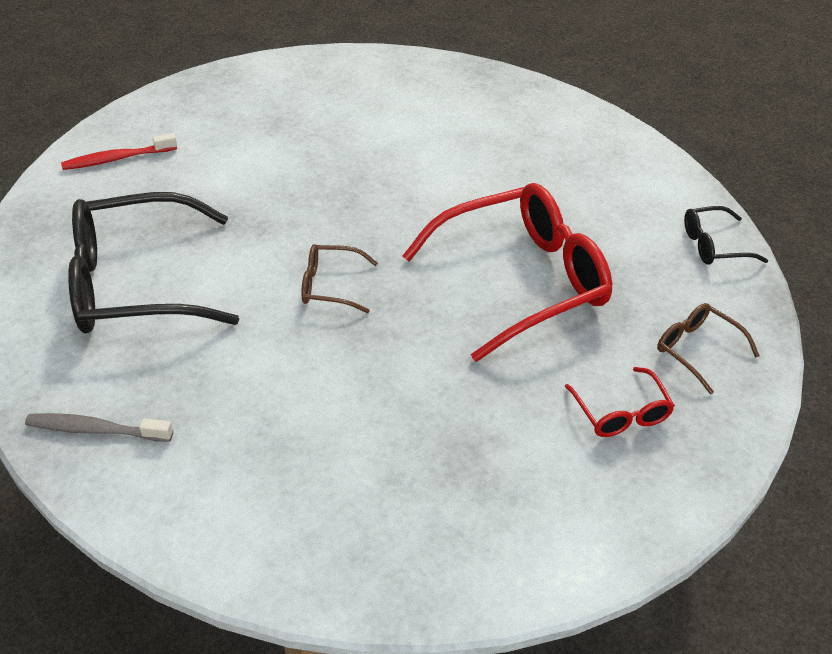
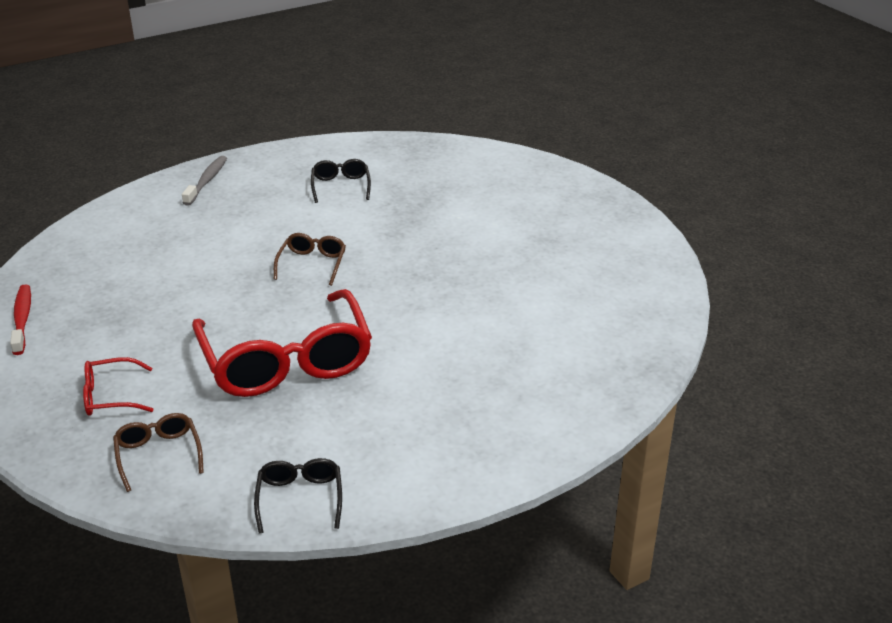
camera: 95 degrees right, 10 degrees down
(117, 159) = (496, 170): red toothbrush -> red toothbrush (22, 319)
(136, 283) = (341, 186): black glasses -> black glasses, size x0.45
(697, 350) = (158, 455): brown glasses -> brown glasses turned 75 degrees counterclockwise

